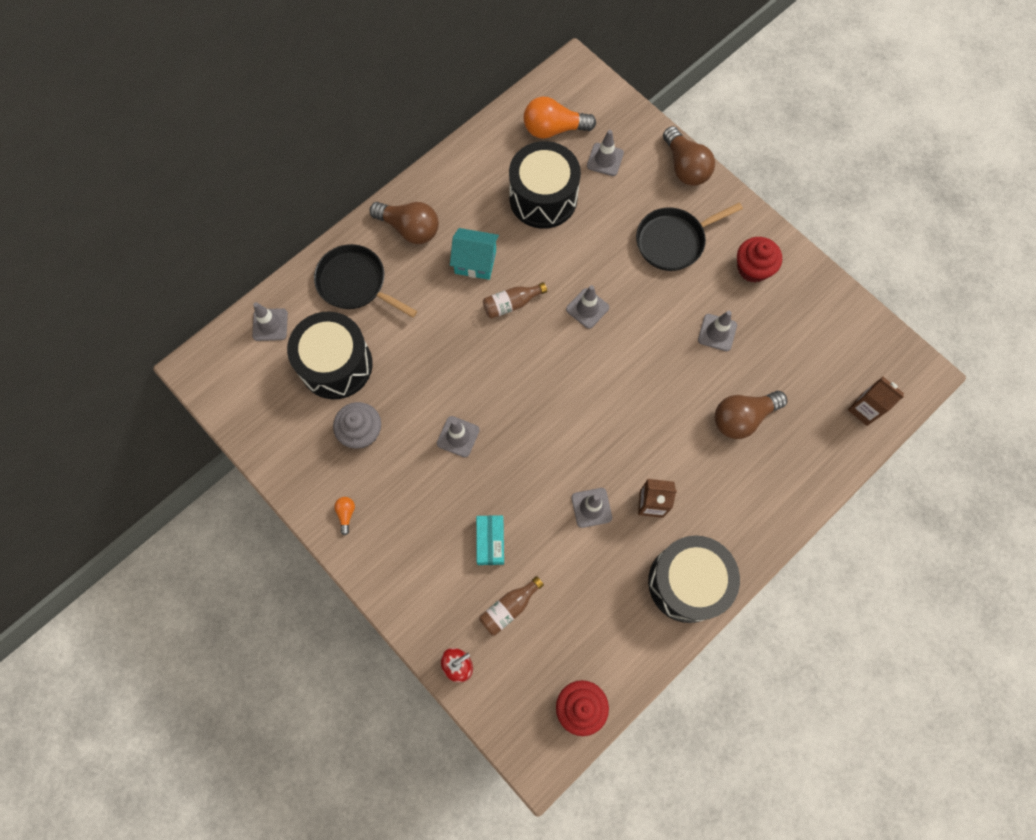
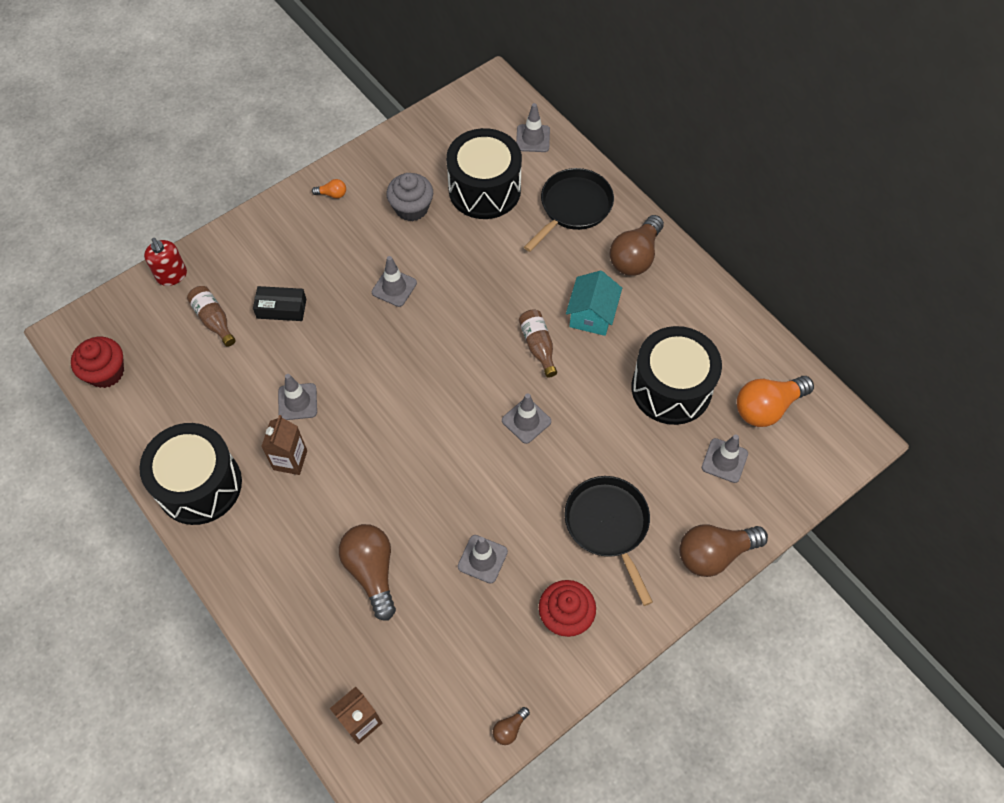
camera: 95 degrees right, 10 degrees down
(490, 541) = (281, 308): turquoise box -> black box
(553, 129) = (767, 407): orange light bulb -> orange light bulb turned 120 degrees counterclockwise
(846, 302) = (509, 729): none -> brown light bulb

